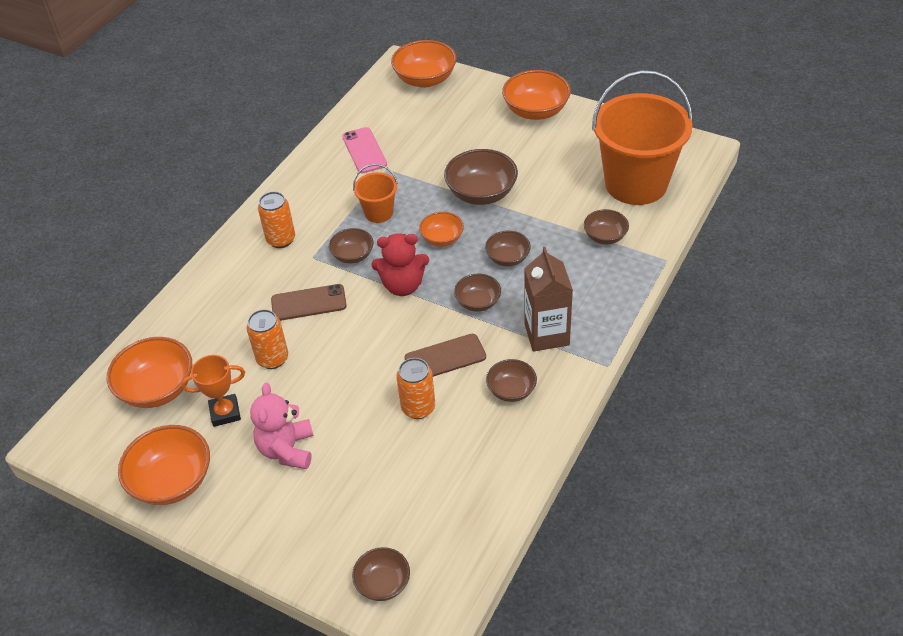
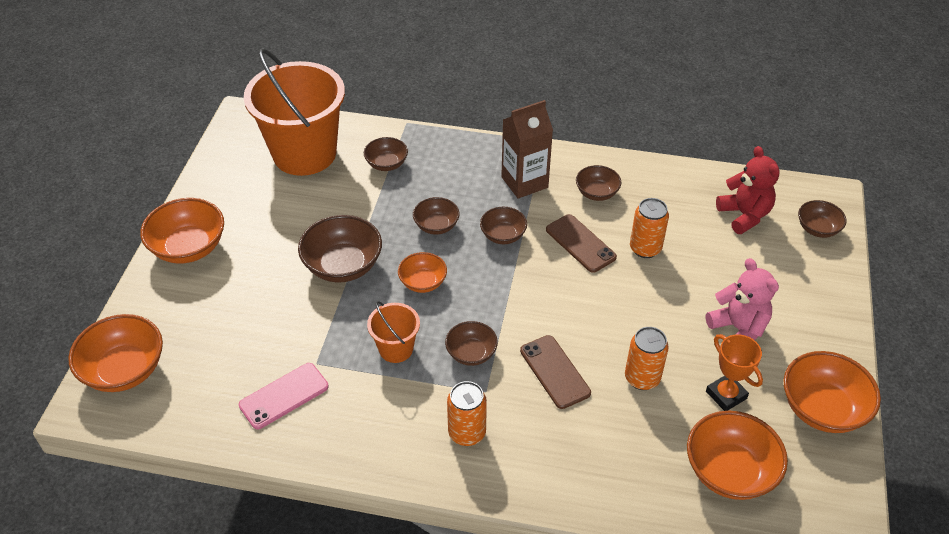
camera: 110 degrees left, 0 degrees up
(287, 449) = (738, 329): pink teddy bear -> pink teddy bear turned 105 degrees counterclockwise
(403, 285) = (501, 298): red teddy bear -> red teddy bear (744, 215)

